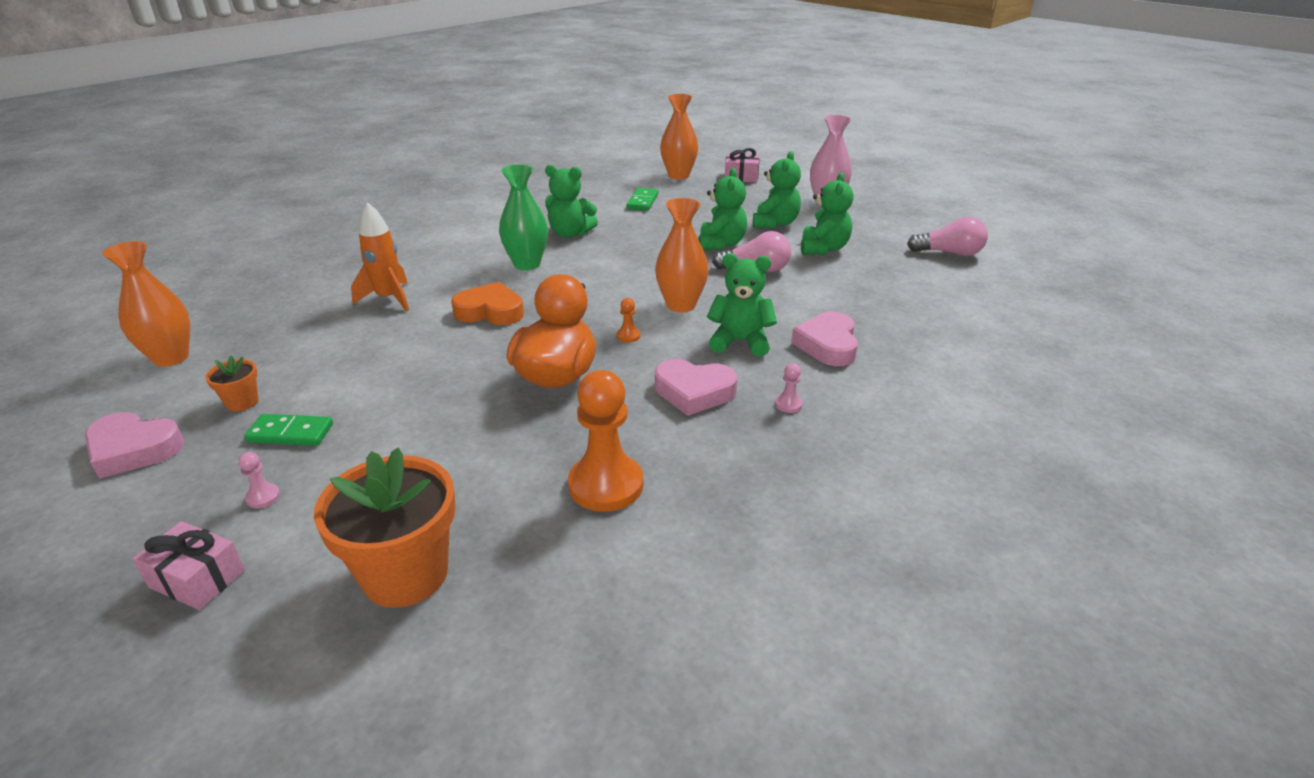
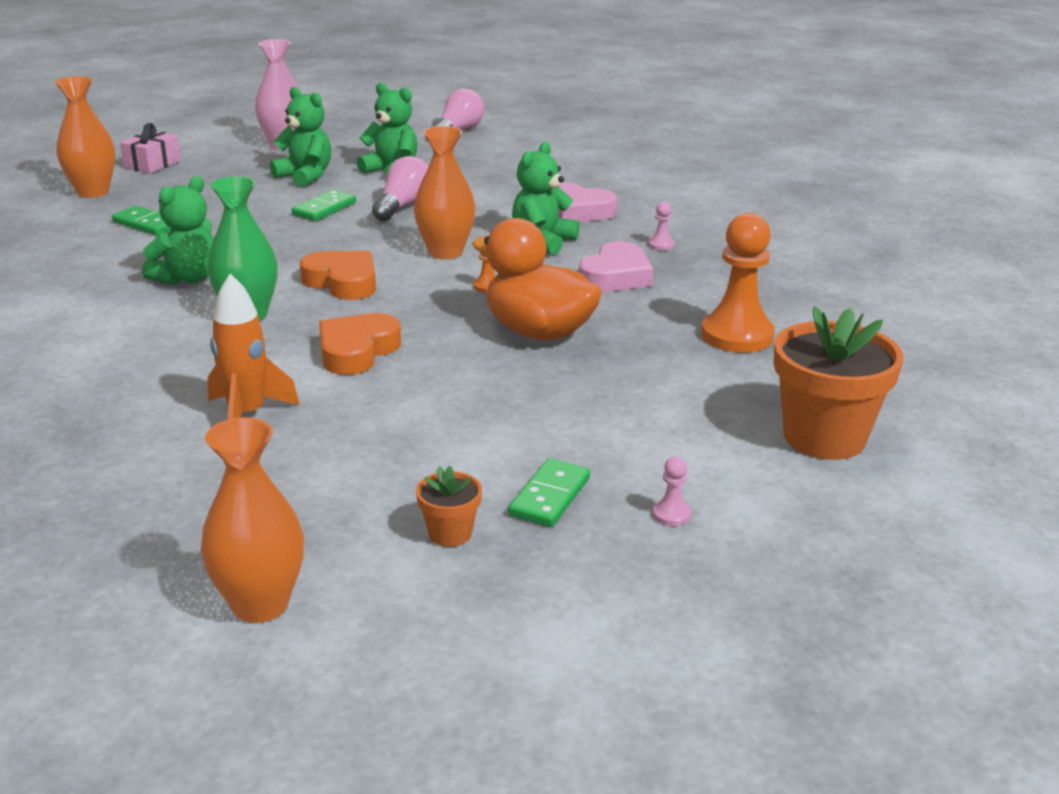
camera: 70 degrees left, 5 degrees down
(134, 450) = (515, 619): pink heart -> none
(197, 579) = (795, 553): pink gift -> none
(598, 280) = (342, 282): none -> orange heart
(721, 244) = (324, 209): green teddy bear -> green domino

